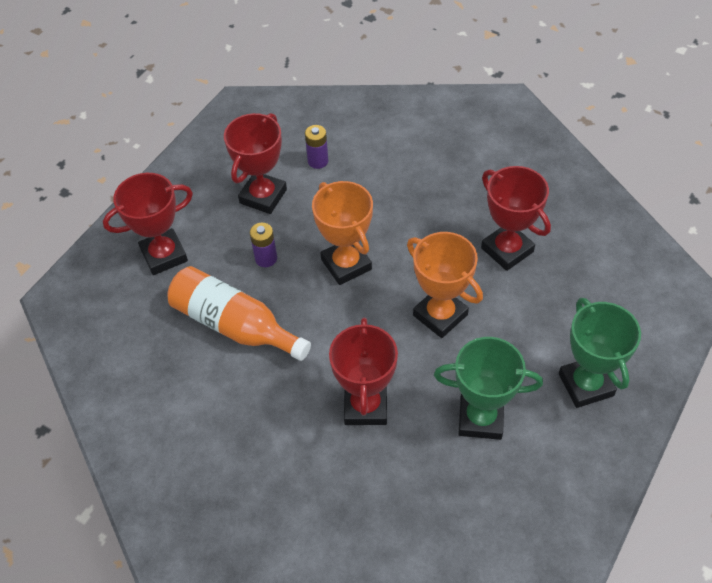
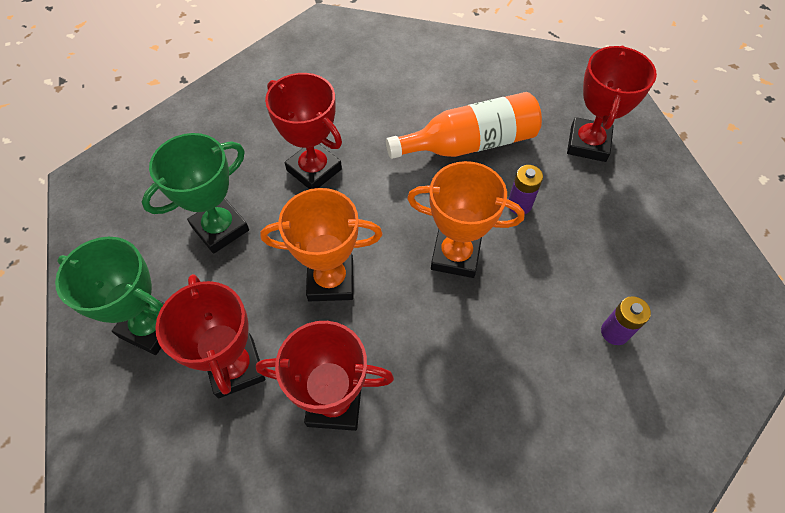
camera: 130 degrees right, 5 degrees up
(263, 196) = (601, 252): red trophy -> red trophy (236, 367)

